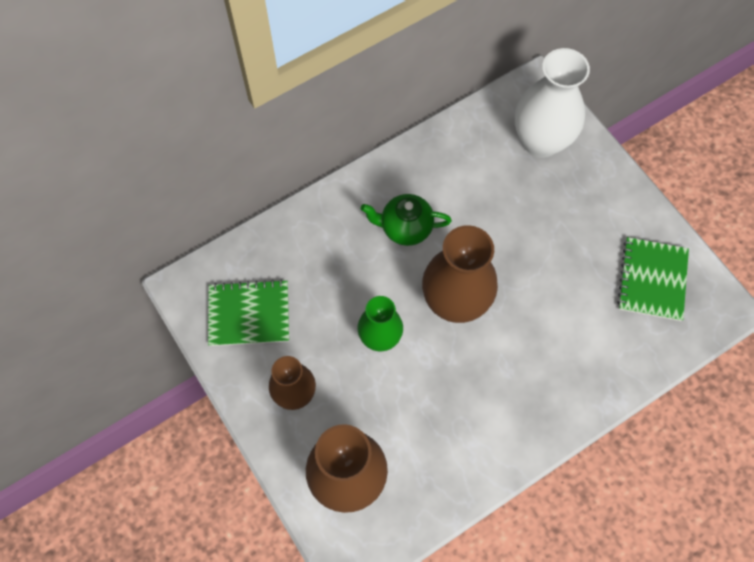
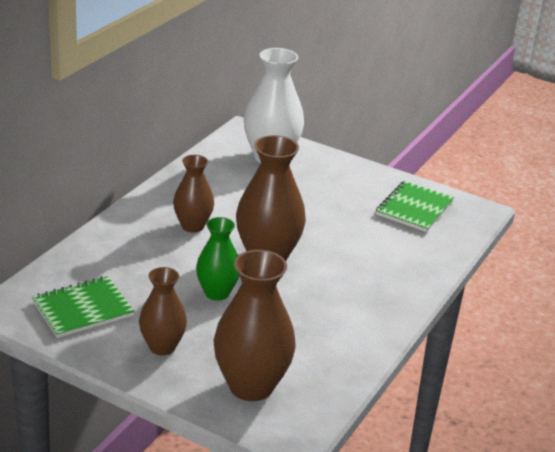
camera: 30 degrees left, 35 degrees down
(405, 228) = (192, 226): green teapot -> brown vase
(652, 280) = (414, 208): green notebook -> green notebook turned 45 degrees clockwise

